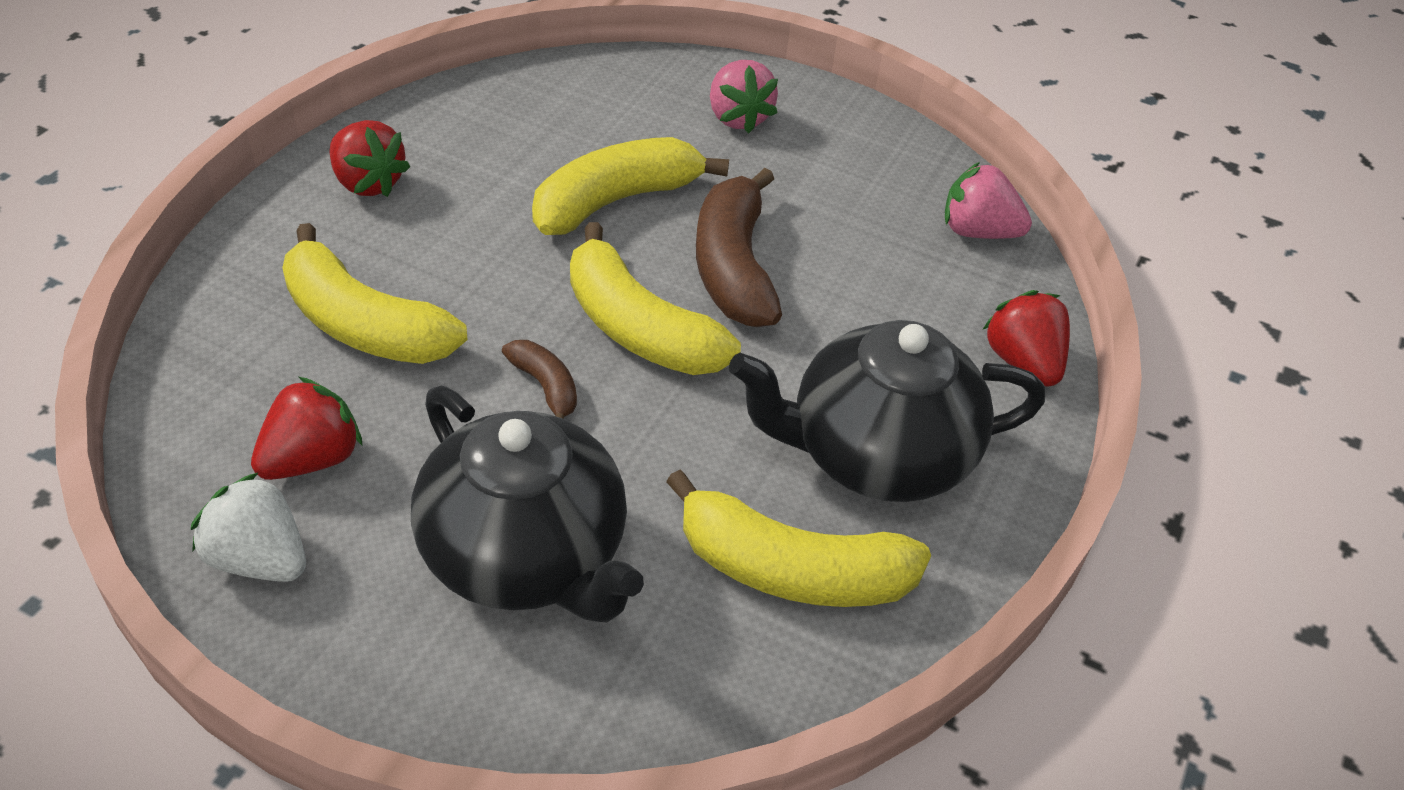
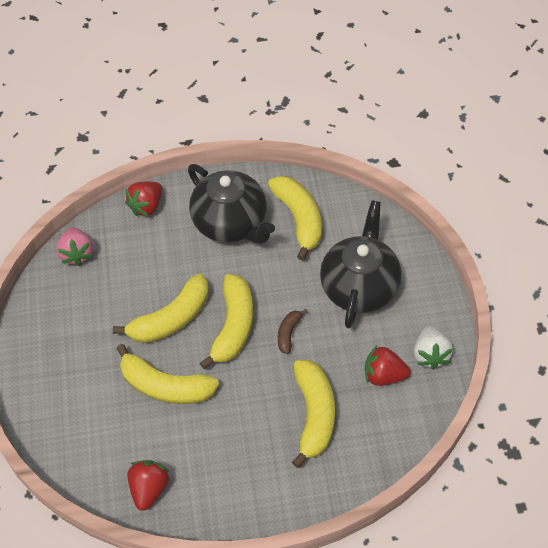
camera: 120 degrees left, 10 degrees up
(368, 183) = (237, 488): red strawberry -> red strawberry (149, 489)
(733, 267) = (171, 319): brown banana -> yellow banana
(738, 118) = (64, 381): pink strawberry -> none

